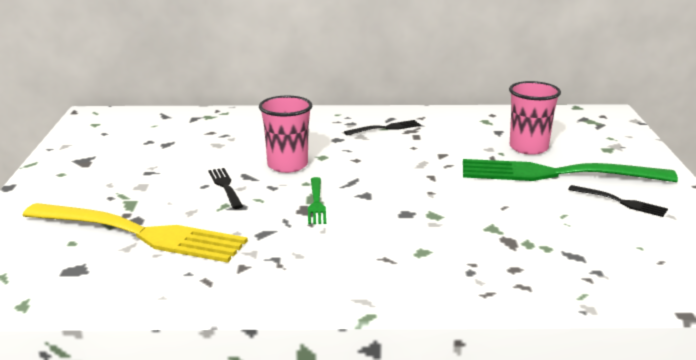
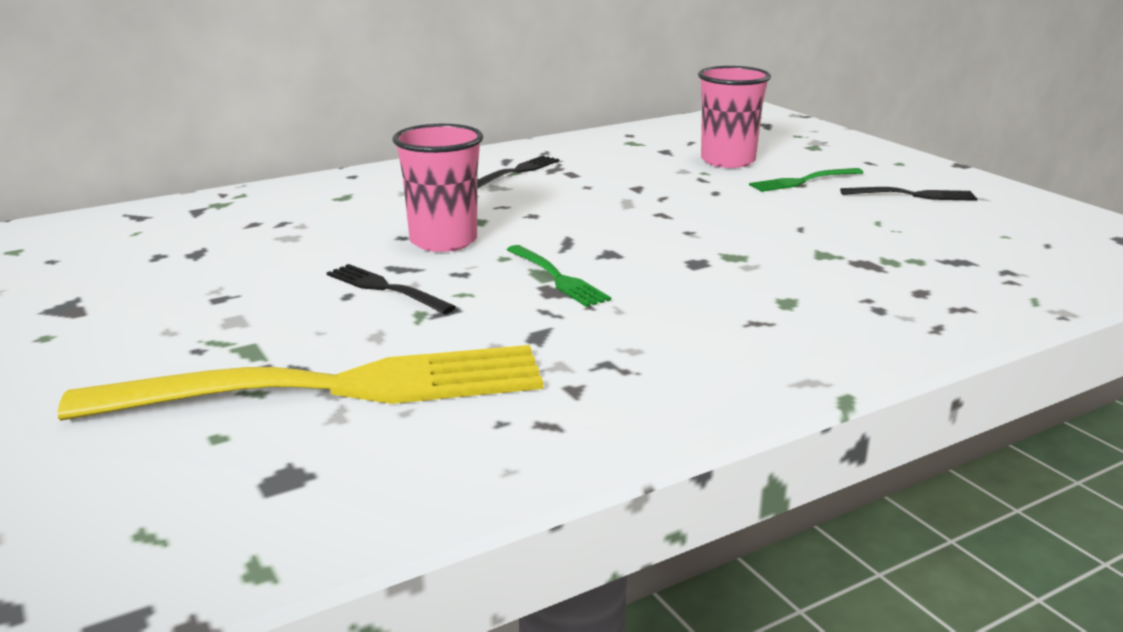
camera: 30 degrees left, 0 degrees up
(558, 174) = (803, 181): green fork -> green fork, size x0.43

